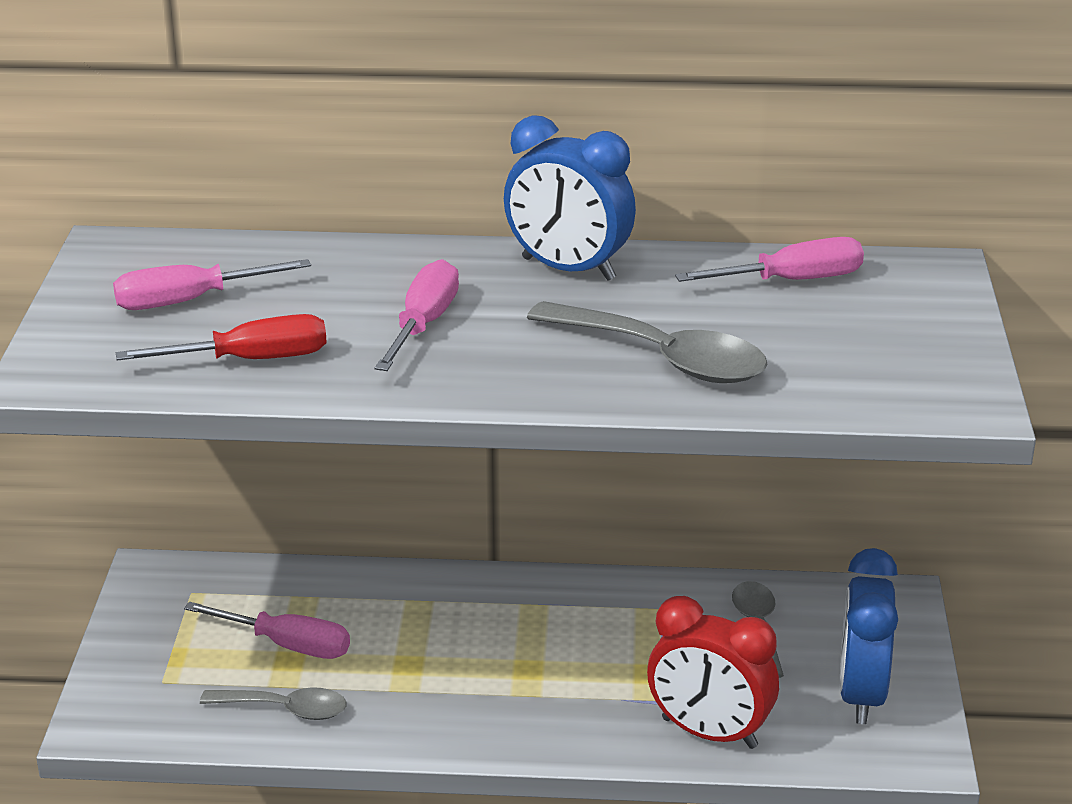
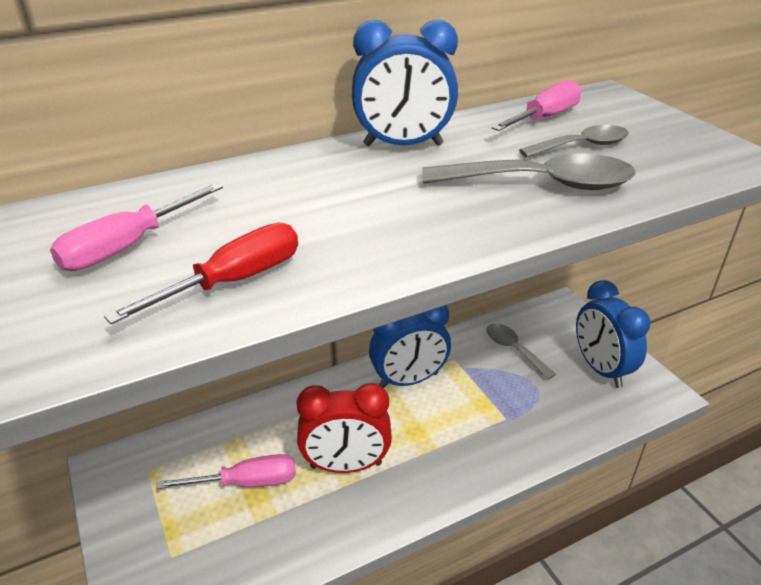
camera: 30 degrees left, 5 degrees up
(285, 709) = (281, 537): grey spoon -> grey spoon (581, 146)
(423, 325) = (348, 209): pink screwdriver -> none
(573, 611) = (409, 380): none -> blue clock
(709, 733) = (551, 429): red clock -> red clock (346, 465)

